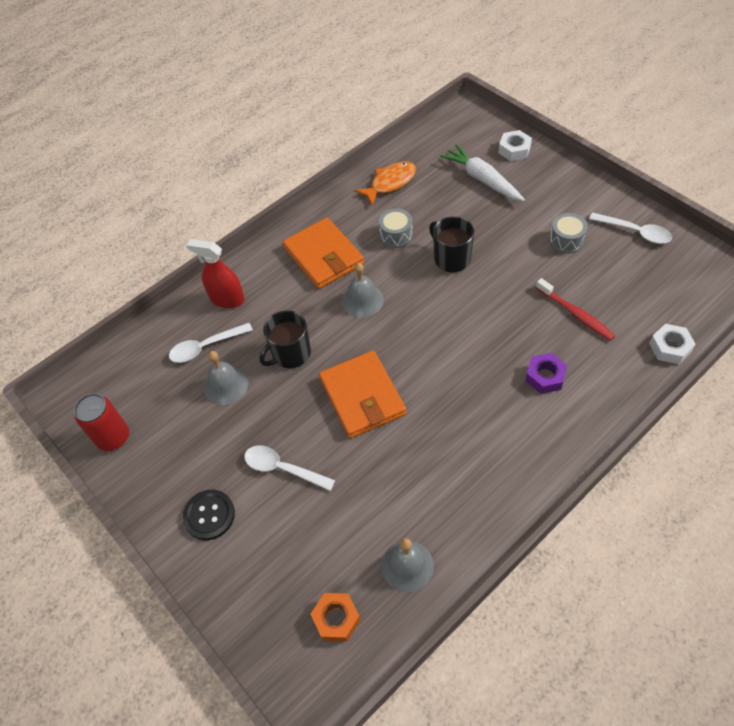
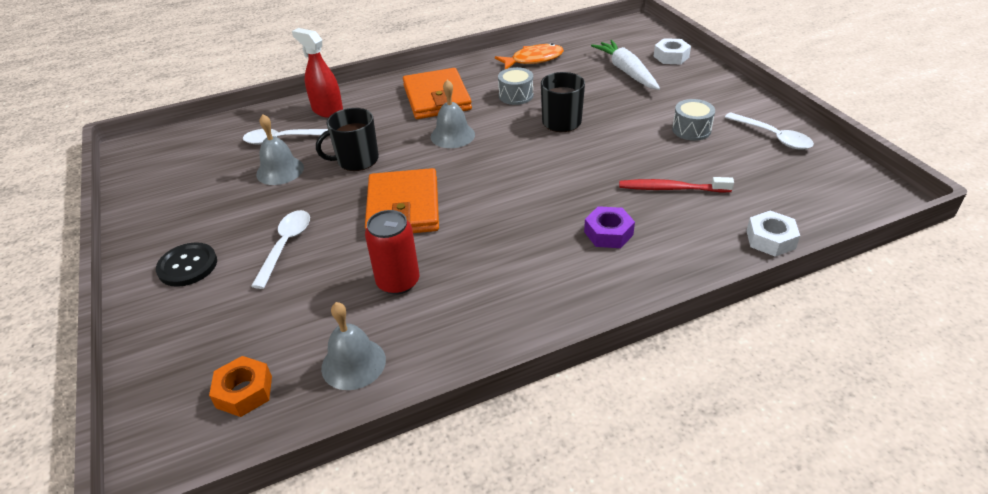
camera: 15 degrees right, 15 degrees down
(113, 437) = (151, 186): red can -> red can (398, 282)
(283, 468) = (285, 246): white spoon -> white spoon turned 60 degrees clockwise
(575, 314) = (671, 189): red toothbrush -> red toothbrush turned 120 degrees clockwise

